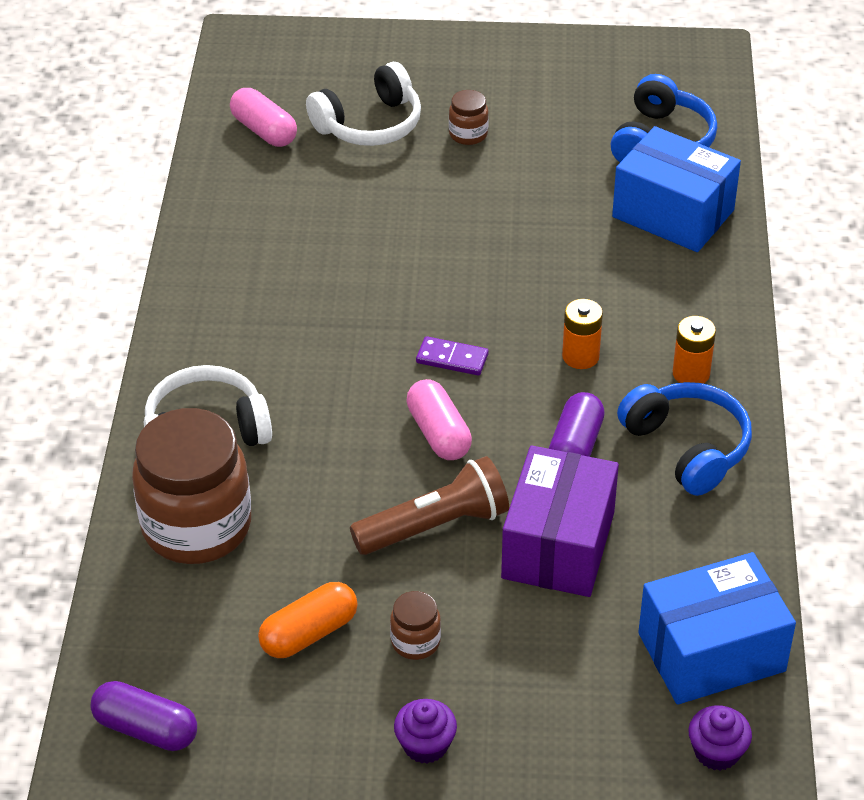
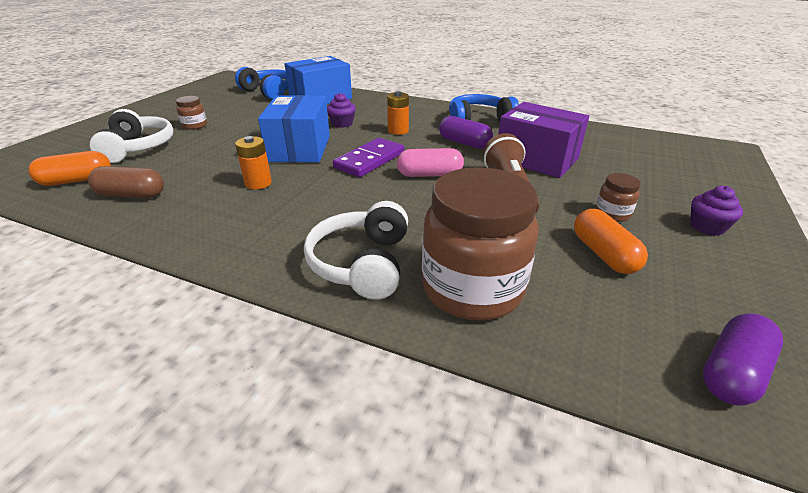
camera: 70 degrees left, 10 degrees down
(255, 192) = (131, 195): none -> brown capsule
(264, 131) = (77, 180): pink capsule -> orange capsule
(452, 359) = (370, 160): purple domino -> purple domino, size x1.65
(691, 373) = (430, 113): orange battery -> orange battery (258, 183)
(711, 652) = (619, 140): blue box -> blue box (300, 148)
(716, 752) = (687, 150): purple cupcake -> purple cupcake (342, 123)

